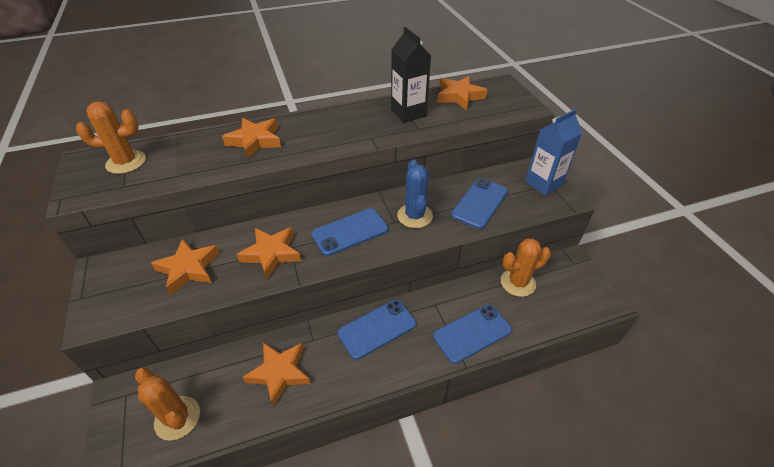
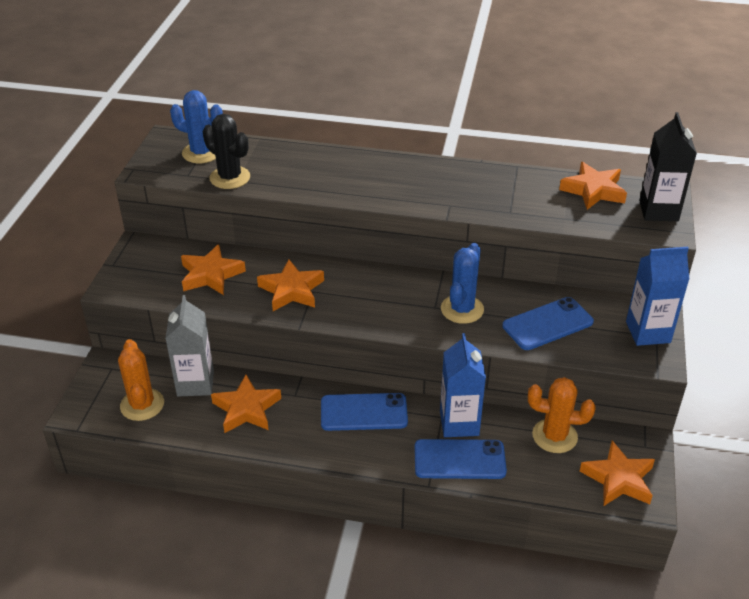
camera: 30 degrees right, 5 degrees down
(126, 162) = (201, 153): orange cactus -> blue cactus
(167, 175) = (230, 178): none -> black cactus
(218, 371) = (195, 383): none -> grey carton
(255, 141) = (329, 170): orange star -> orange star (618, 479)
(350, 232) = (381, 299): blue phone -> none
(408, 113) = (514, 191): black carton -> black carton (658, 211)
(450, 303) = (459, 423): none -> blue carton

